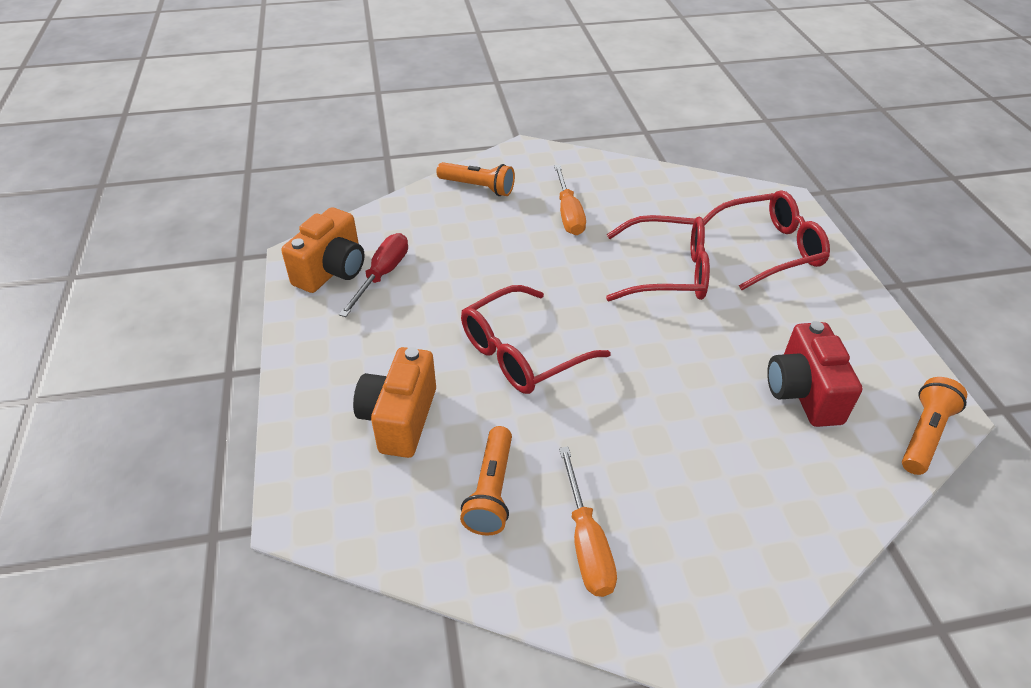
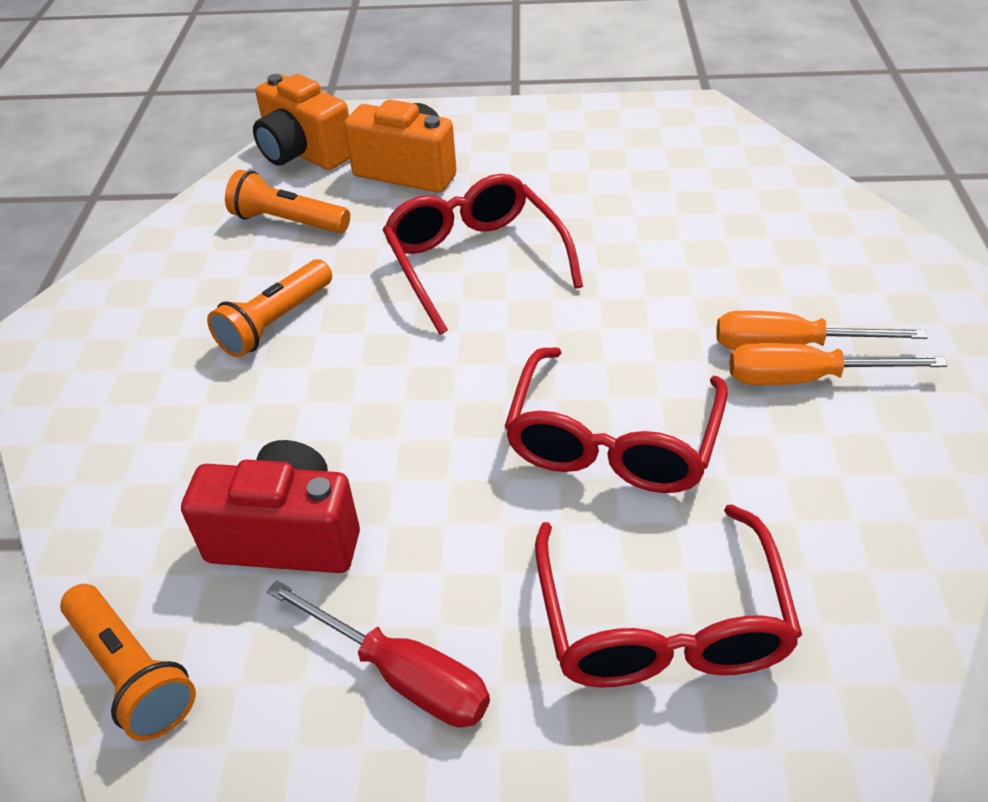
camera: 105 degrees right, 0 degrees up
(332, 270) = (664, 129): orange camera -> orange camera (304, 153)
(382, 275) = (650, 164): red screwdriver -> red screwdriver (402, 674)
(478, 187) = (865, 254): orange flashlight -> orange flashlight (275, 322)
(586, 542) = (192, 276): orange screwdriver -> orange screwdriver (805, 379)

